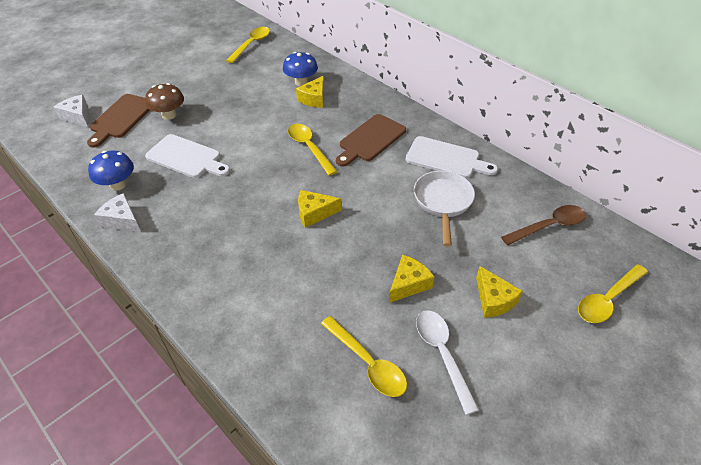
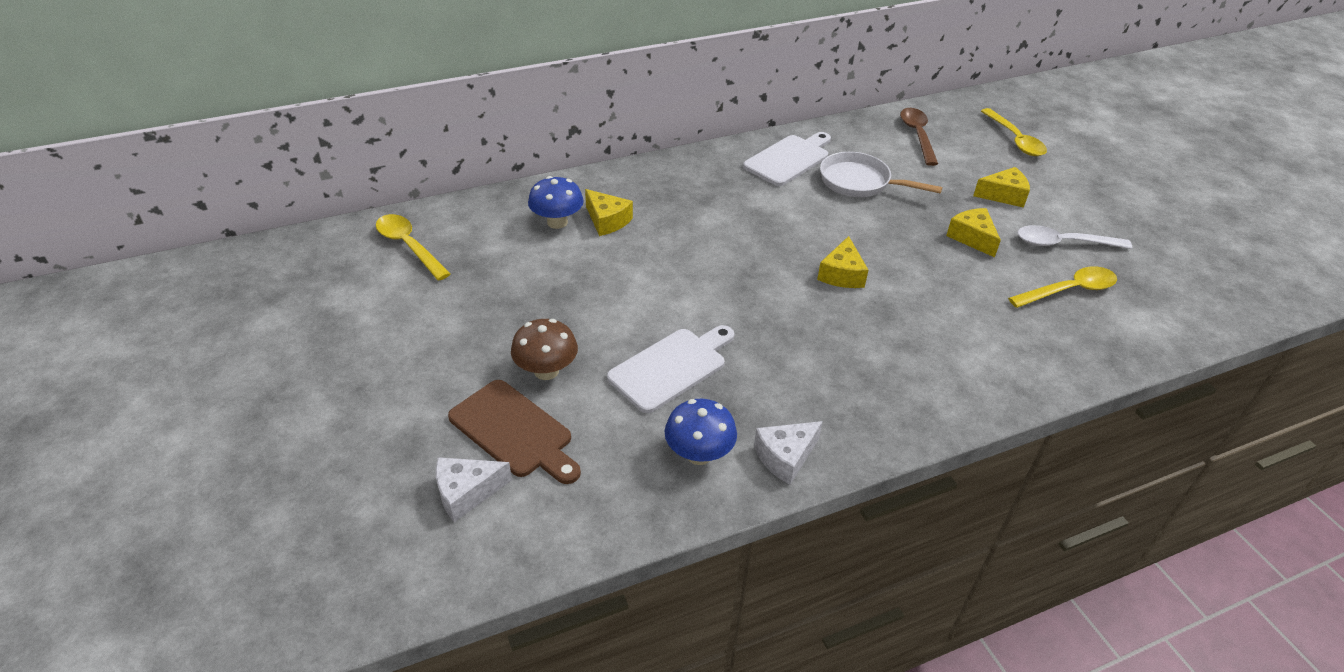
camera: 70 degrees left, 5 degrees down
(309, 148) = (714, 249): yellow spoon -> none
(370, 139) = (725, 199): brown cutting board -> none

